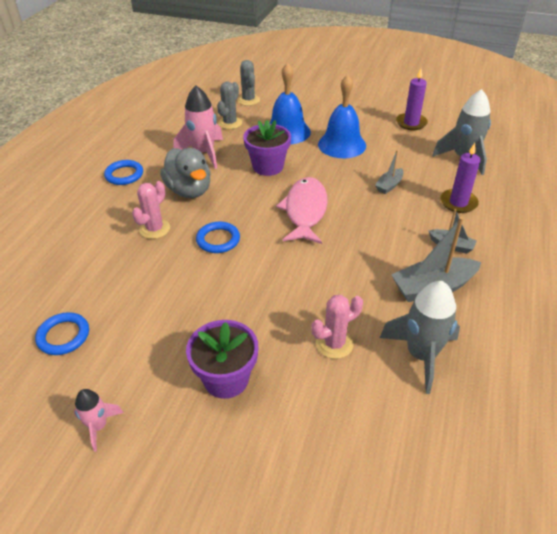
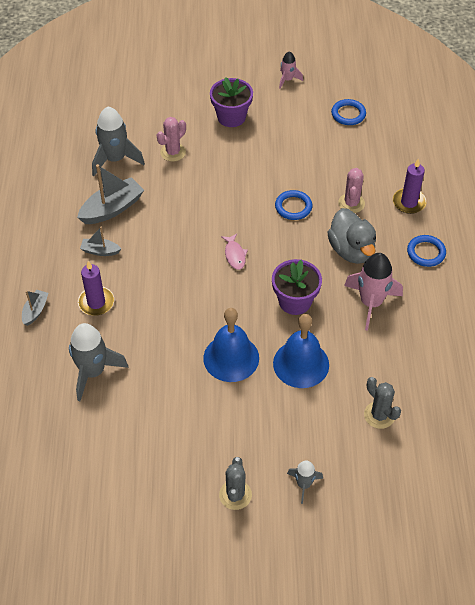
camera: 160 degrees right, 10 degrees up
(189, 190) = (351, 250): grey duck -> grey duck turned 150 degrees counterclockwise
(230, 123) = (374, 361): grey cactus -> grey cactus (235, 495)
(305, 211) = (235, 255): pink fish -> pink fish, size x0.50
(319, 84) = (304, 484): none -> grey rocket
(389, 185) = (166, 307): grey boat -> grey boat (35, 311)
(411, 123) = (160, 423): purple candle -> purple candle (409, 202)

